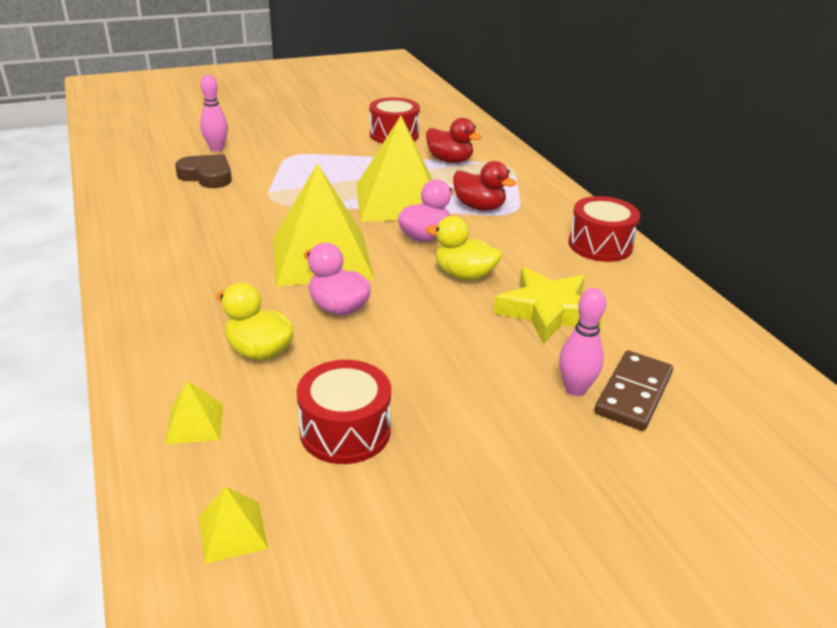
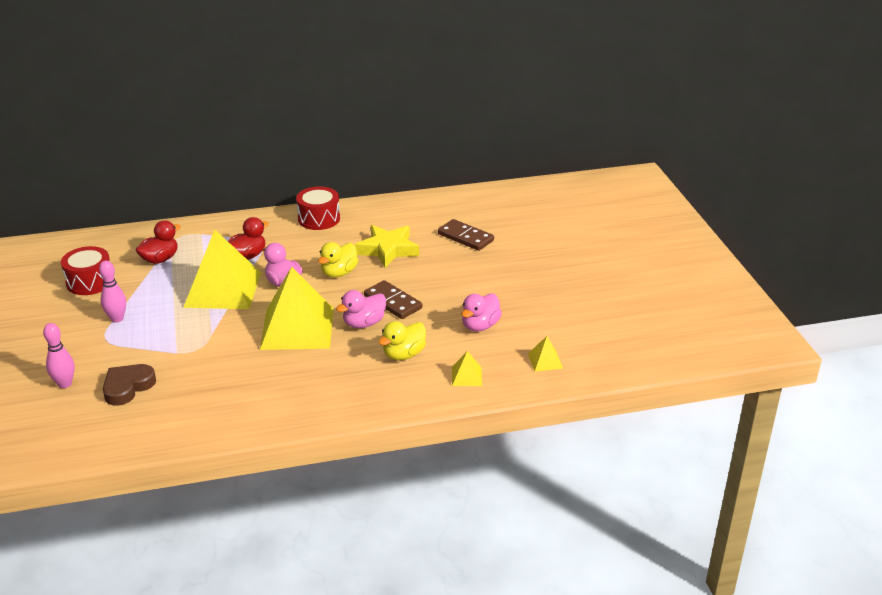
camera: 80 degrees left, 0 degrees up
(345, 431) = (480, 326): red drum -> pink duck
(399, 329) = (392, 302): none -> brown domino
(575, 389) = (459, 253): pink bowling pin -> pink bowling pin (117, 319)

